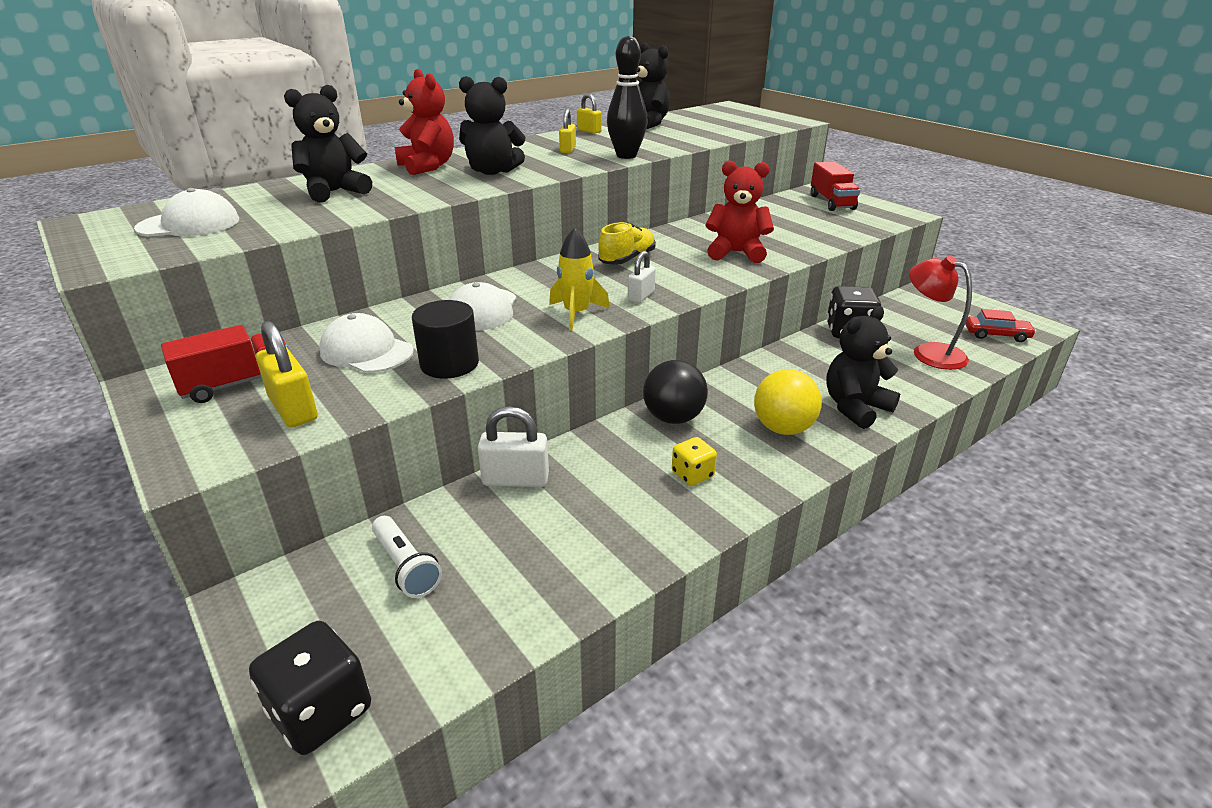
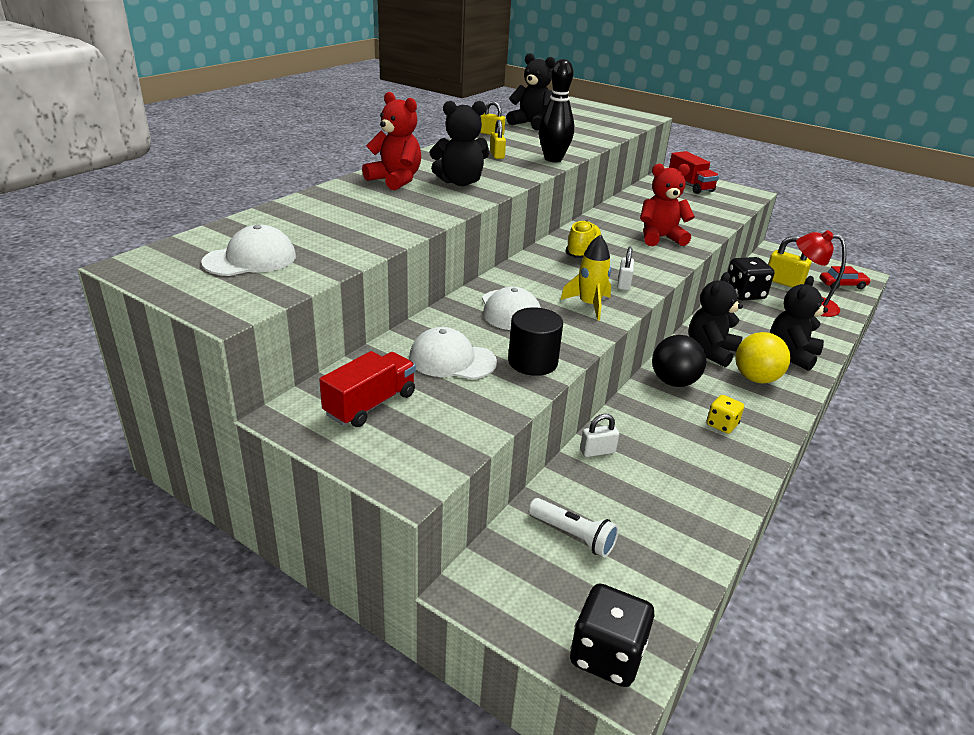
camera: 20 degrees left, 0 degrees up
(293, 409) = (445, 420): yellow padlock -> yellow padlock (783, 282)
(334, 192) = (344, 213): black teddy bear -> black teddy bear (710, 351)
(515, 479) = (597, 451): white padlock -> white padlock, size x0.64

